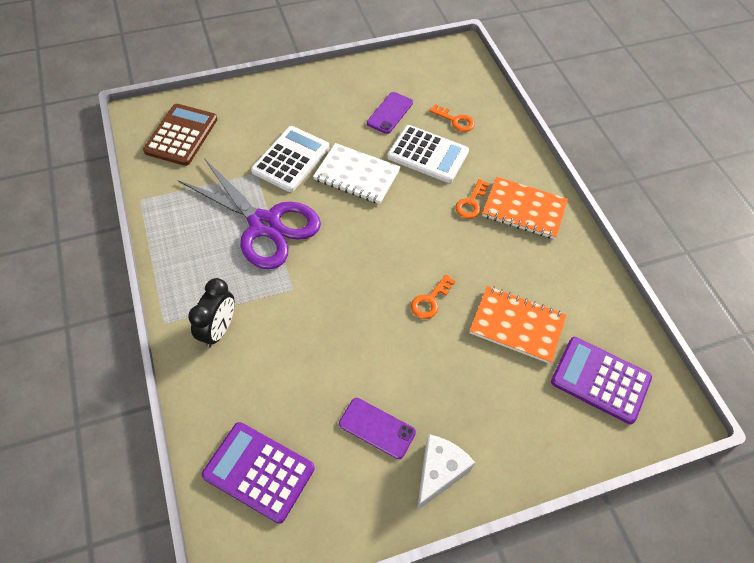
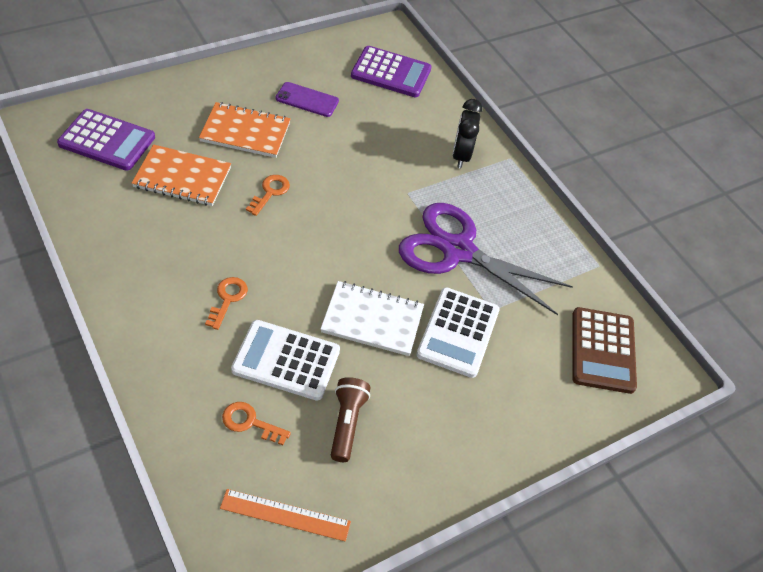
camera: 165 degrees right, 5 degrees down
(390, 113) = (347, 423): purple phone -> brown flashlight
(436, 73) = (285, 515): none -> orange ruler
(439, 473) = (254, 77): white cheese -> none
(524, 209) = (161, 297): orange notebook -> orange notebook (245, 132)

